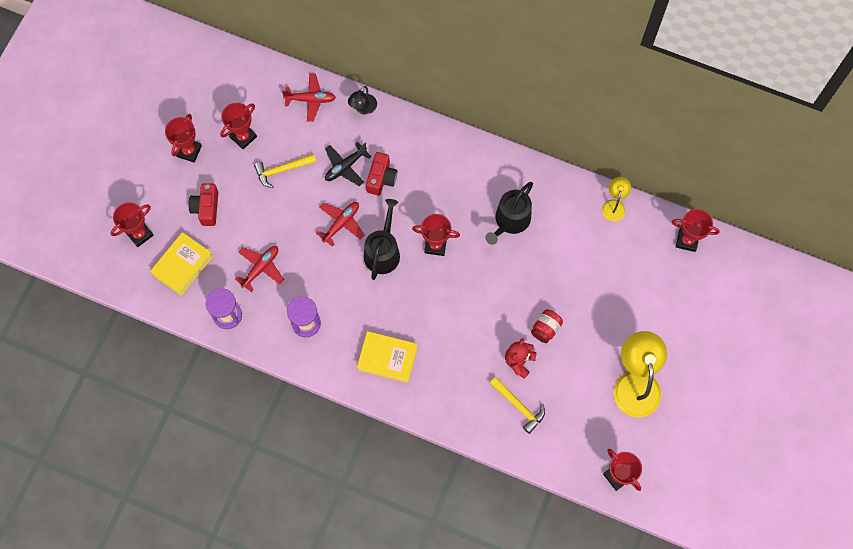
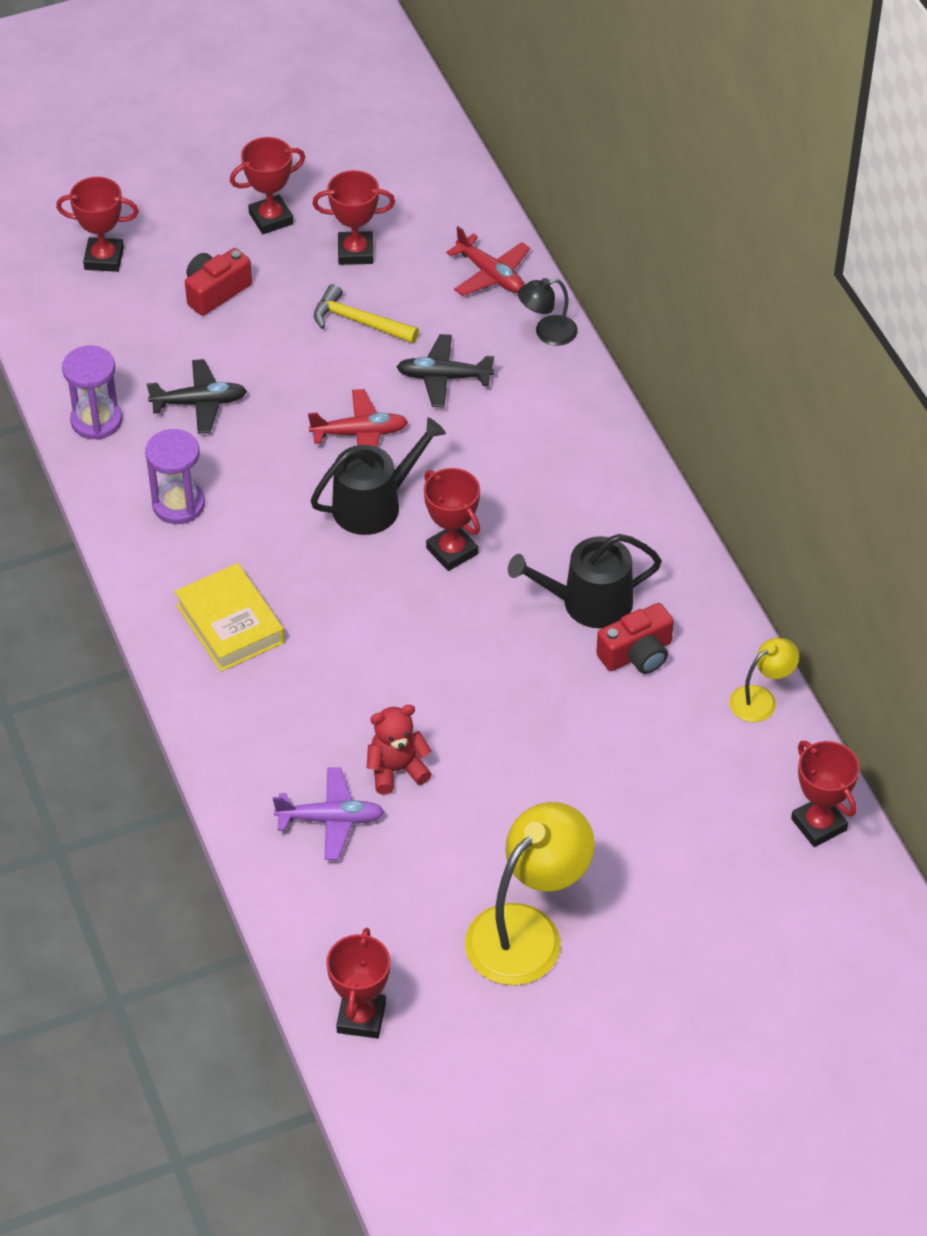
camera: 45 degrees right, 20 degrees down
(182, 265) = (111, 328): yellow book -> none
(261, 268) = (199, 403): red plane -> black plane
(381, 178) = (474, 424): red camera -> red camera (637, 654)
(518, 406) = (331, 819): yellow hammer -> purple plane
(545, 329) = (480, 763): red jar -> none

